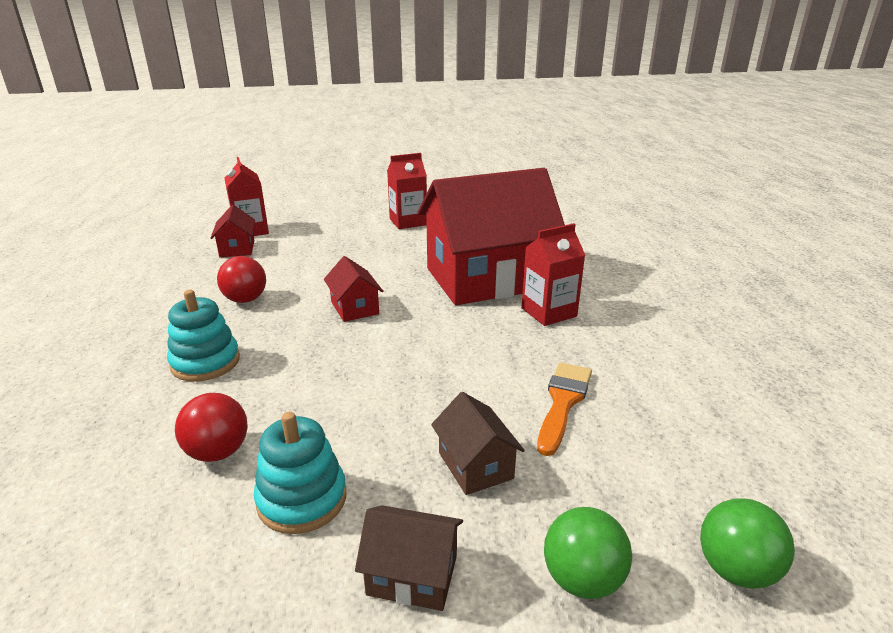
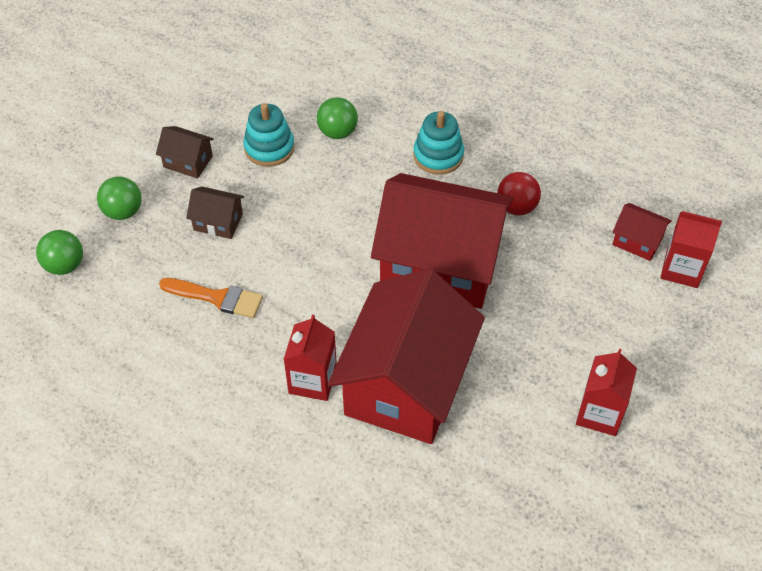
camera: 130 degrees right, 25 degrees up
(218, 452) = (337, 132): red ball -> green ball
(354, 308) = (440, 263): red house -> red house, size x2.48
(412, 575) = (188, 161): brown house -> brown house turned 60 degrees clockwise
(563, 402) = (217, 298): orange brush -> orange brush turned 45 degrees counterclockwise

